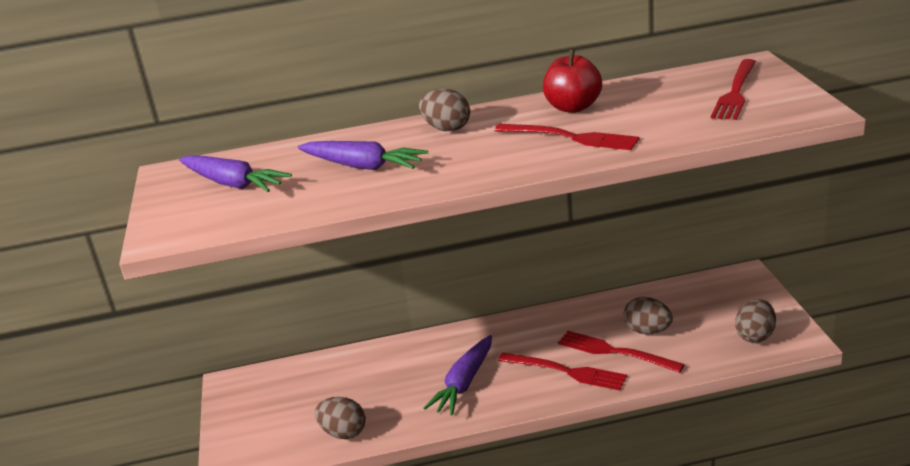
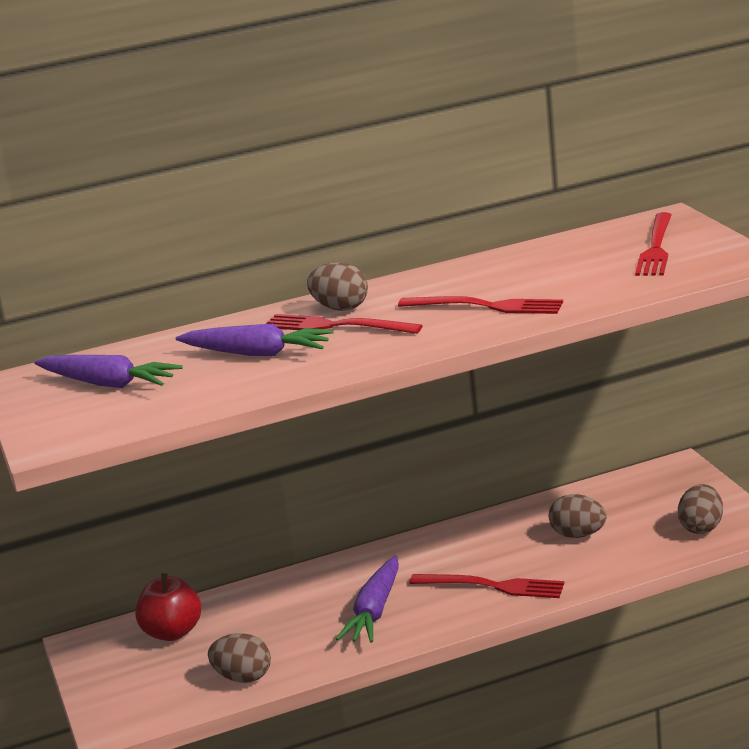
camera: 10 degrees left, 5 degrees down
(573, 107) = (479, 276): red apple -> red apple (172, 632)
(614, 352) = (544, 560): red fork -> red fork (336, 326)

